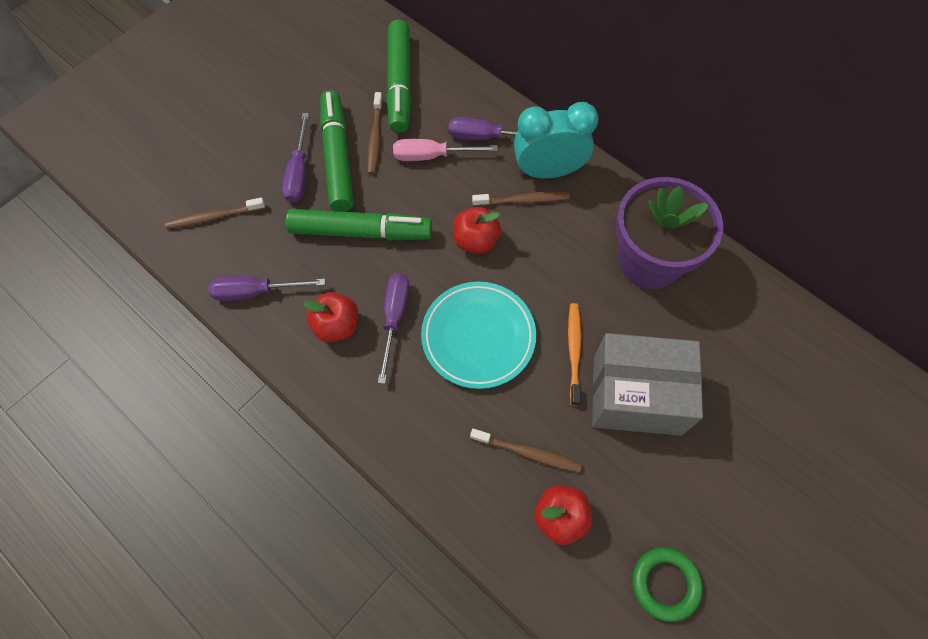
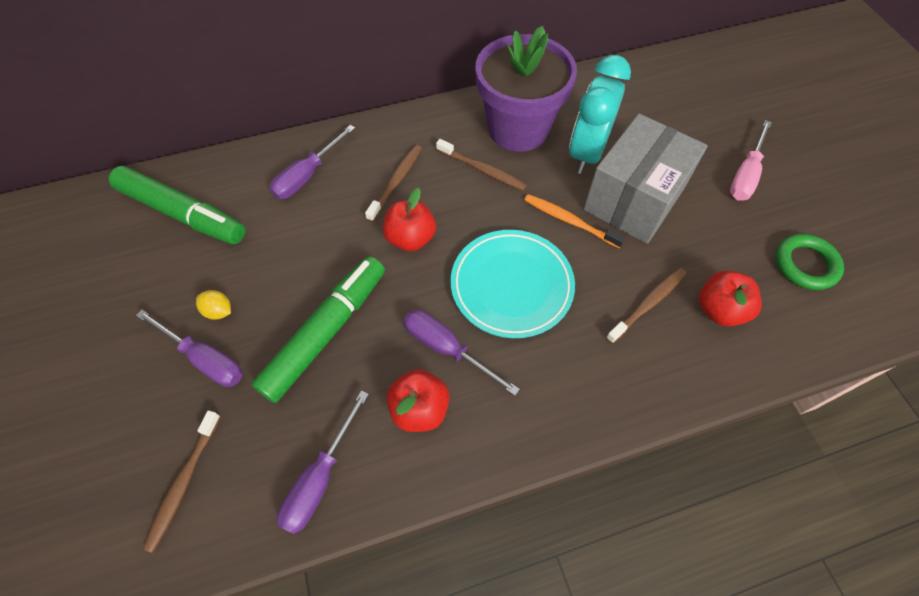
camera: 60 degrees left, 5 degrees down
(338, 157) = (219, 311): green marker -> yellow lemon
(375, 137) = (226, 265): brown toothbrush -> brown toothbrush (482, 169)
(432, 156) = (290, 227): pink screwdriver -> pink screwdriver (745, 175)
(548, 171) = (381, 149): turquoise clock -> turquoise clock (586, 153)

